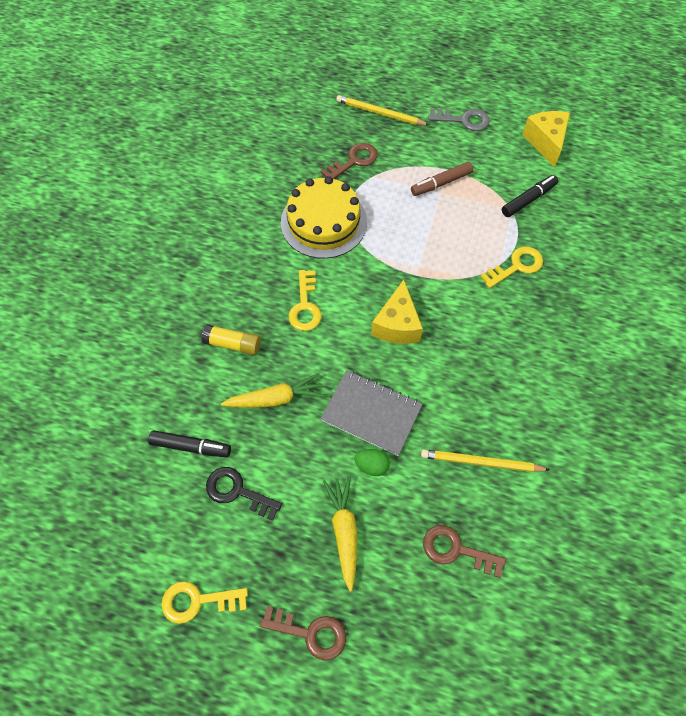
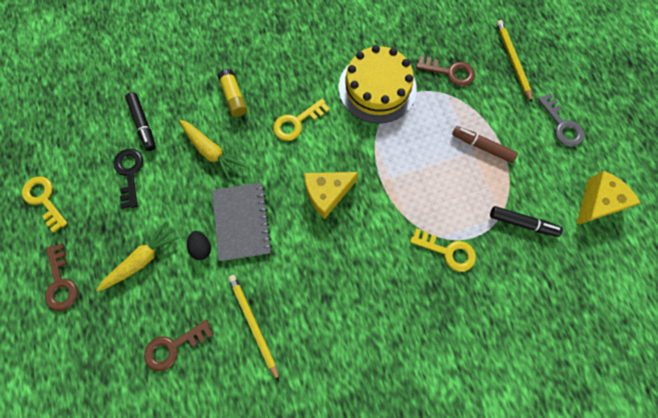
camera: 55 degrees right, 10 degrees up
(372, 466) = (201, 247): green egg -> black egg
(456, 550) = (173, 346): brown key -> brown key turned 105 degrees counterclockwise

